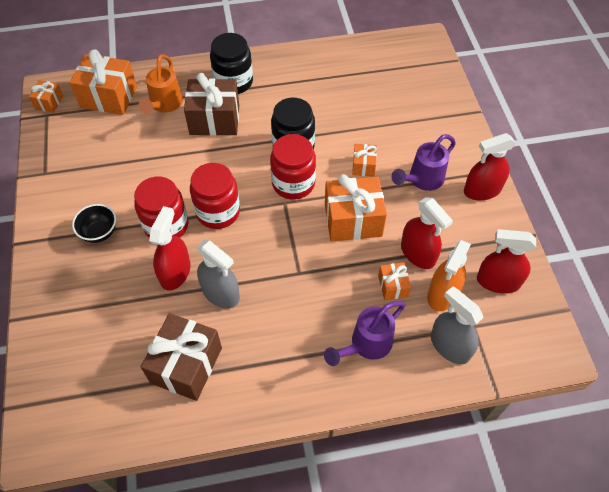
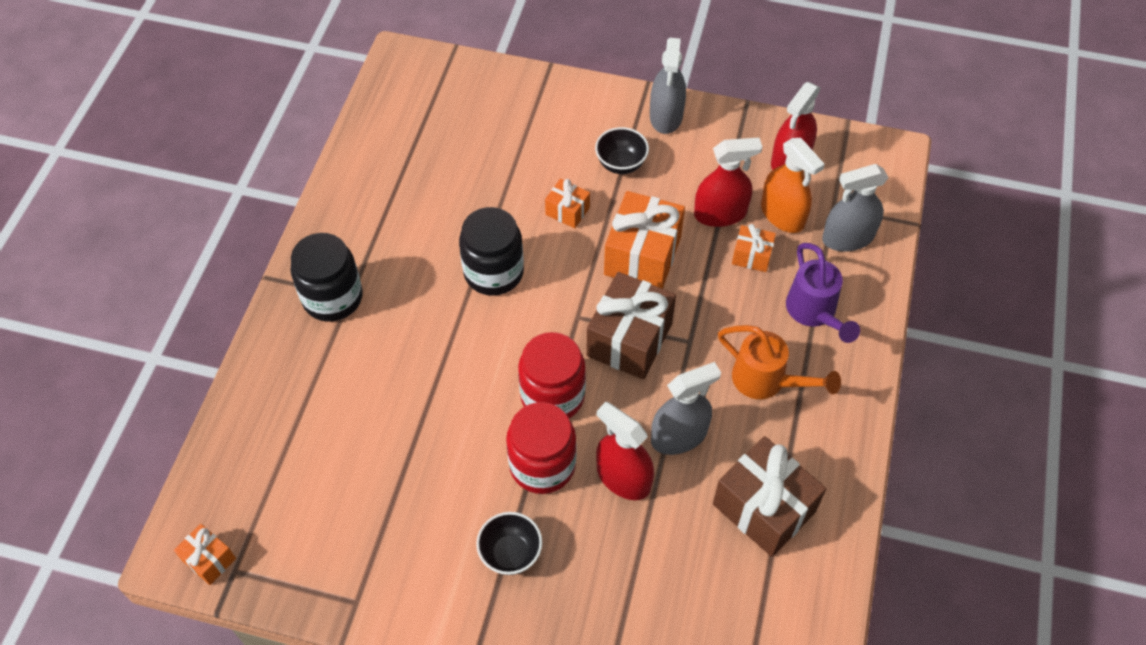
camera: 65 degrees left, 0 degrees up
(109, 97) = (254, 469): orange gift -> none
(164, 105) = (321, 399): orange watering can -> orange watering can (767, 381)
(214, 120) = (389, 345): brown gift -> brown gift (629, 339)
(293, 183) = (553, 295): red jar -> none
(422, 180) = (621, 164): purple watering can -> black bowl
(482, 190) = (666, 116): red spray bottle -> grey spray bottle

